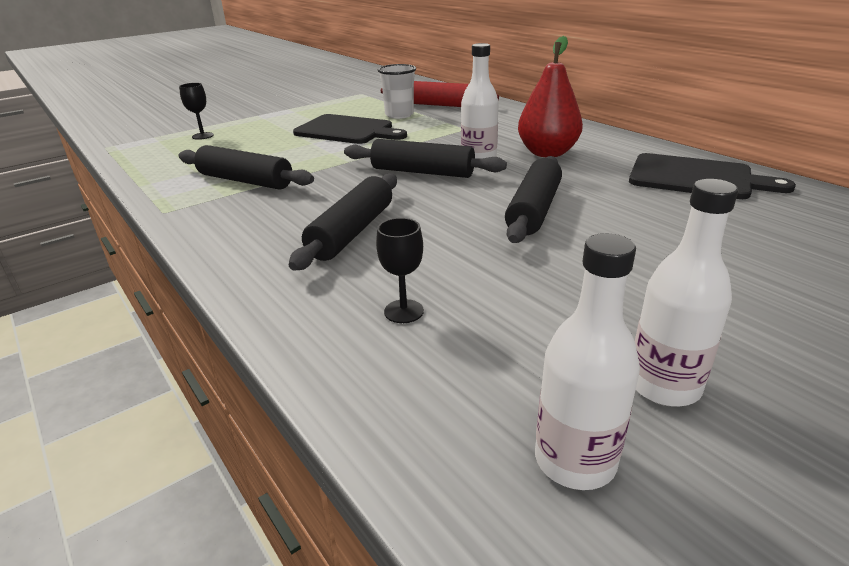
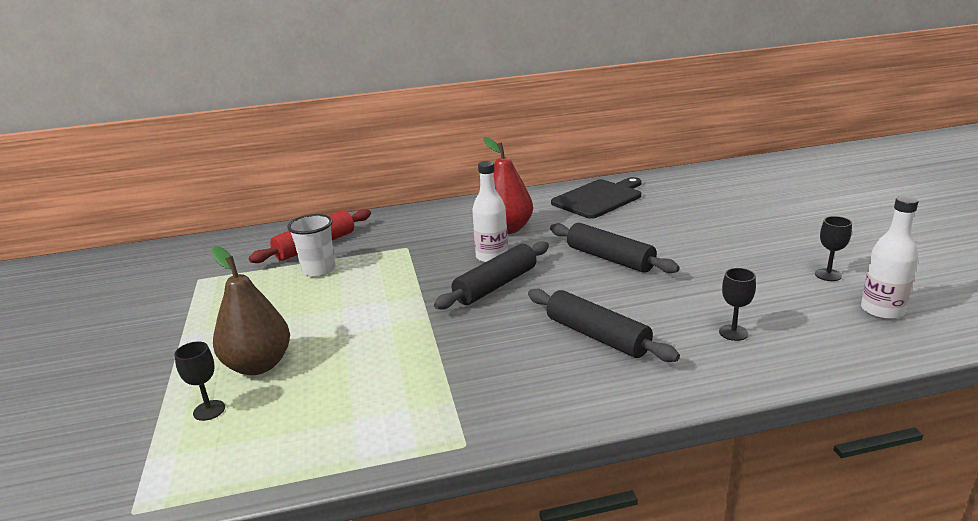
camera: 65 degrees left, 5 degrees down
(245, 181) = (422, 384): black rolling pin -> none
(257, 133) = (258, 365): none -> brown pear
(347, 130) = (330, 305): black cutting board -> none
(664, 386) = (828, 275): white bottle -> black goblet

